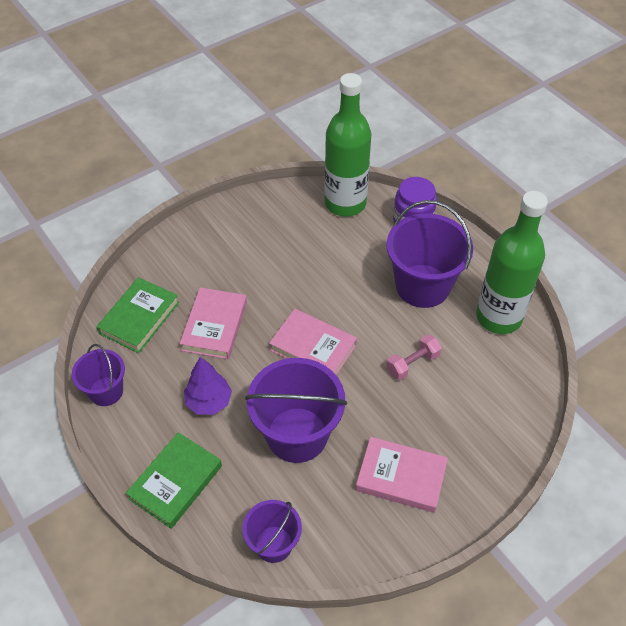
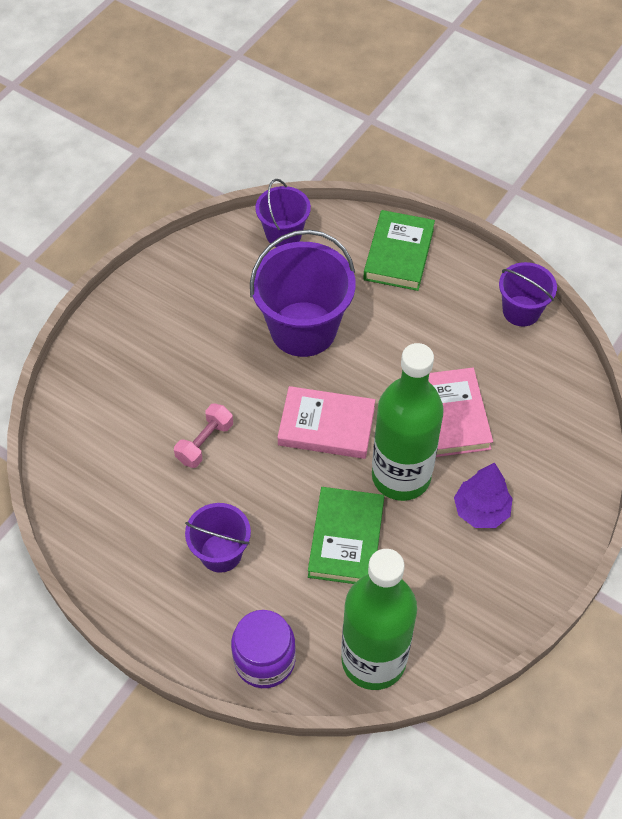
camera: 160 degrees right, 5 degrees up
(139, 318) = (542, 398): green book -> green book (346, 539)
(209, 402) = (410, 333): purple tree -> purple tree (481, 510)
(401, 477) = (184, 321): pink book -> none
(422, 286) = (221, 553): purple bucket -> purple bucket, size x0.57
(498, 317) = (112, 538): green bottle -> green bottle (401, 476)

